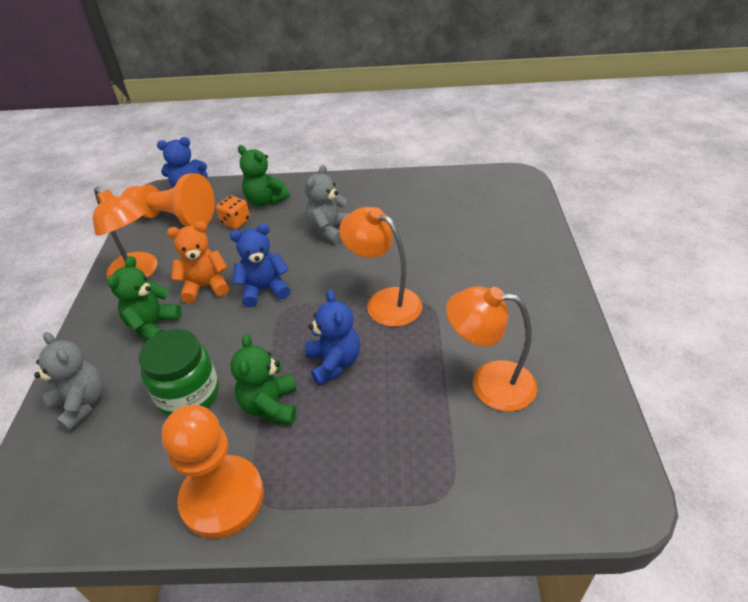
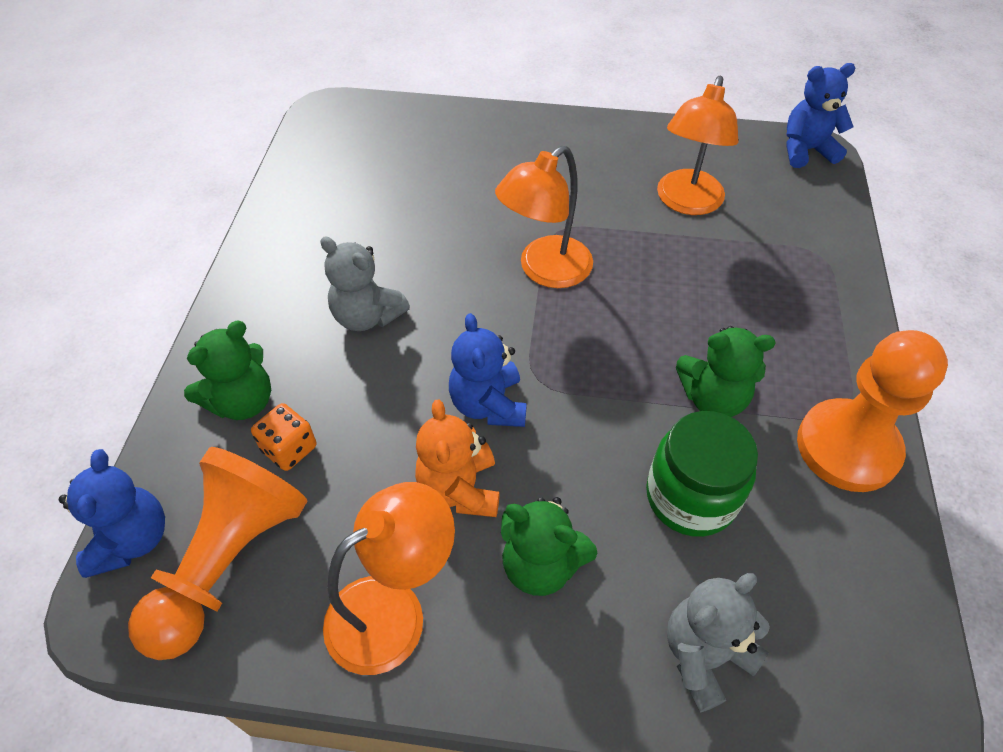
camera: 85 degrees left, 10 degrees up
(334, 363) = (646, 330): blue teddy bear -> blue teddy bear (806, 150)

